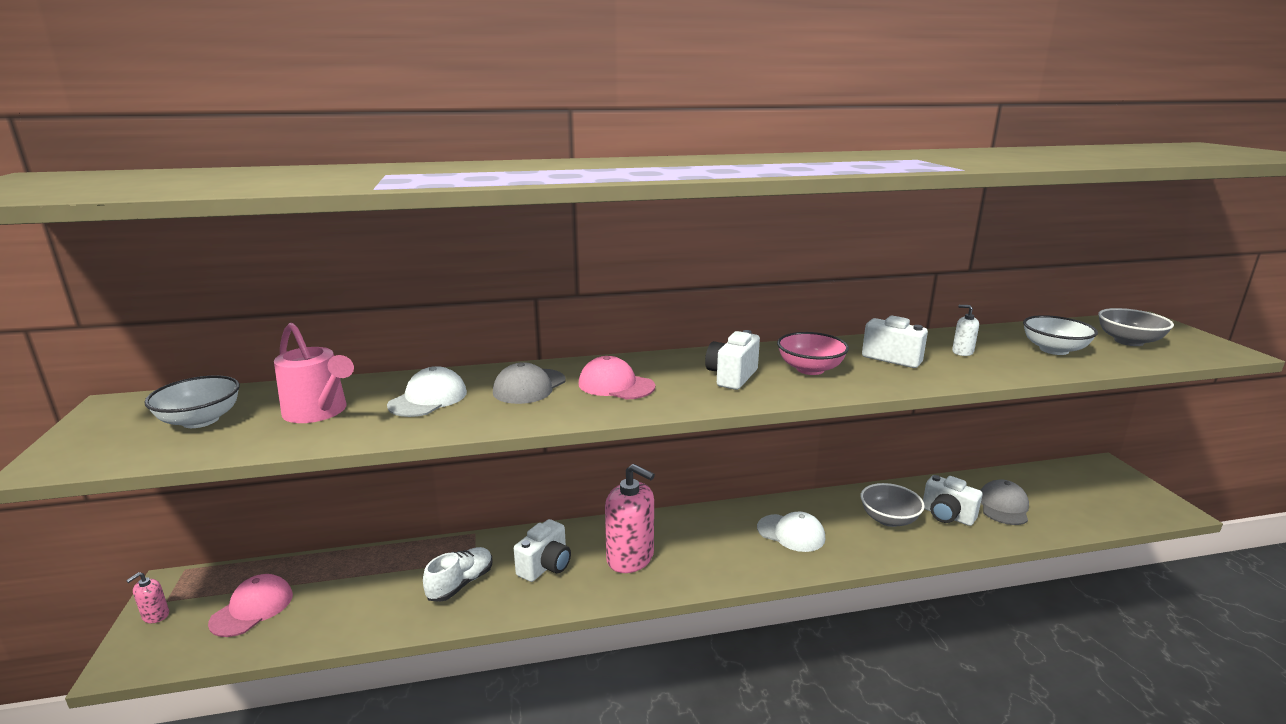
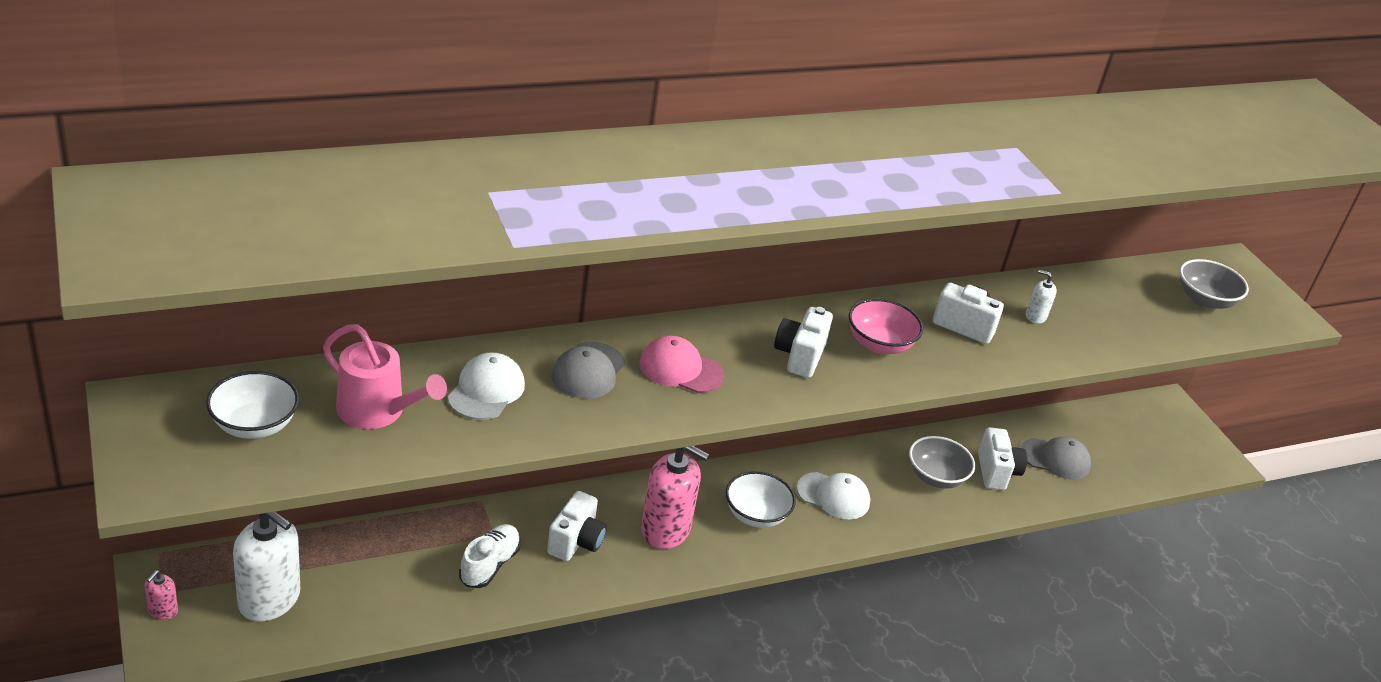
camera: 15 degrees left, 15 degrees up
(252, 608) = (269, 599): pink cap -> white soap dispenser
(947, 516) = (996, 472): white camera -> white camera turned 120 degrees counterclockwise
(1003, 506) = (1055, 459): grey cap -> grey cap turned 90 degrees clockwise
(1054, 350) = (1127, 314): white bowl -> white bowl (756, 515)

